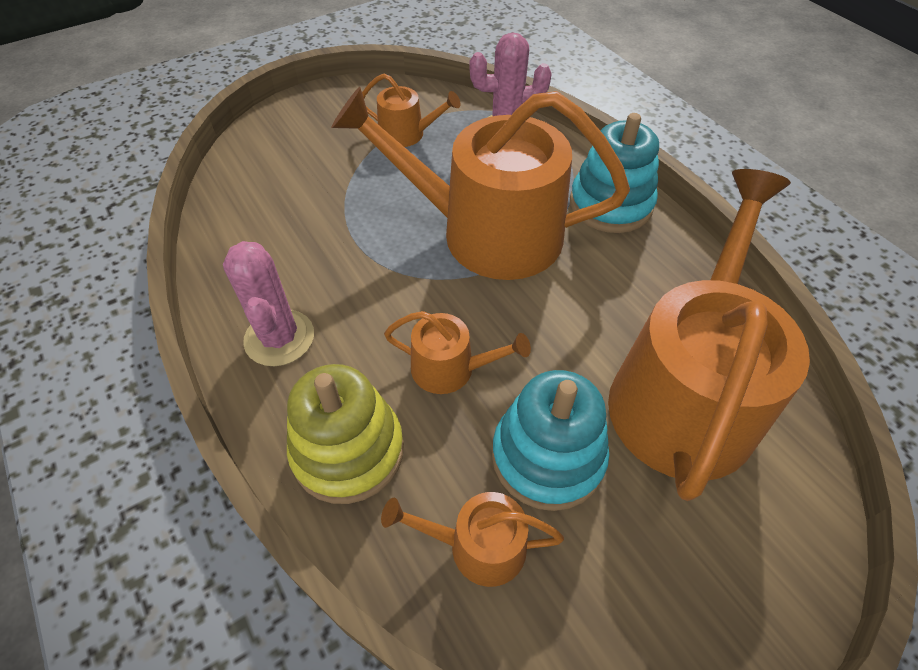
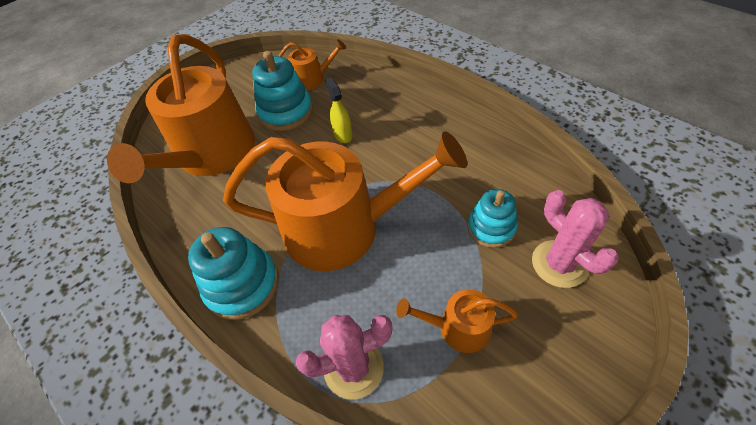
camera: 170 degrees right, 0 degrees up
(279, 338) = (446, 125): pink cactus -> pink cactus (559, 264)
(322, 195) = (491, 228): none -> turquoise stacking toy
(348, 450) = (380, 92): yellow stacking toy -> none
(451, 369) = (343, 135): orange watering can -> yellow spray bottle

